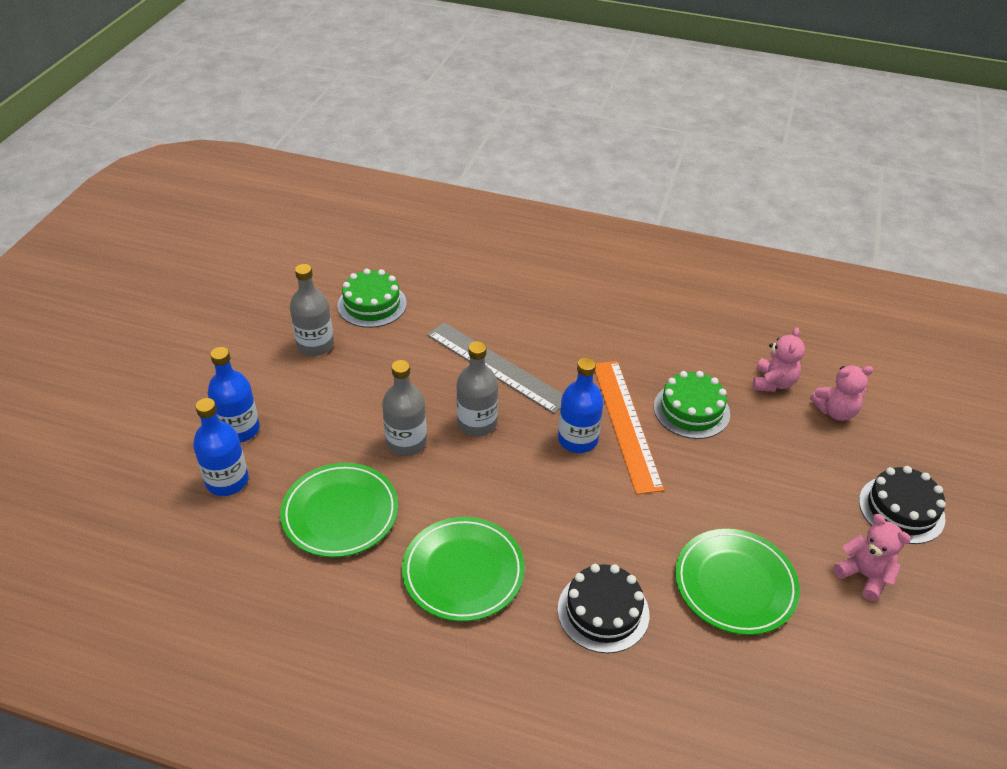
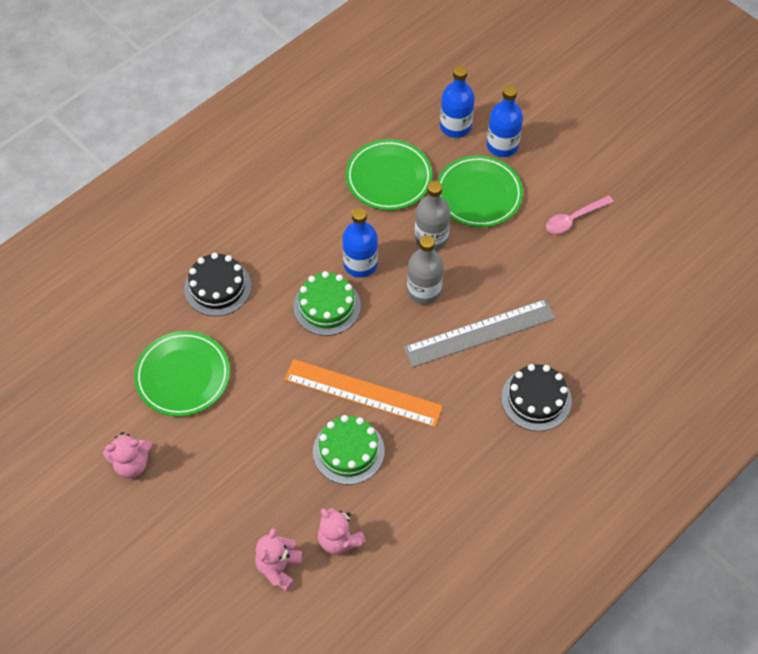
camera: 120 degrees right, 15 degrees up
(315, 345) = (574, 219): grey bottle -> pink spoon
(372, 304) = (608, 276): green cake -> green cake (327, 306)
(463, 572) = (298, 225): green plate -> green plate (478, 194)
(577, 439) = (367, 350): blue bottle -> blue bottle (360, 264)
(901, 509) = (161, 537): black cake -> black cake (536, 399)

